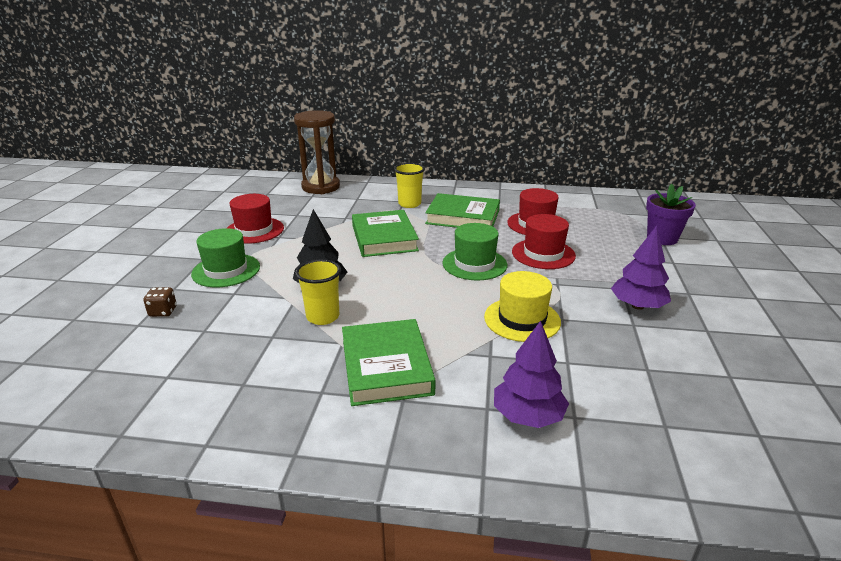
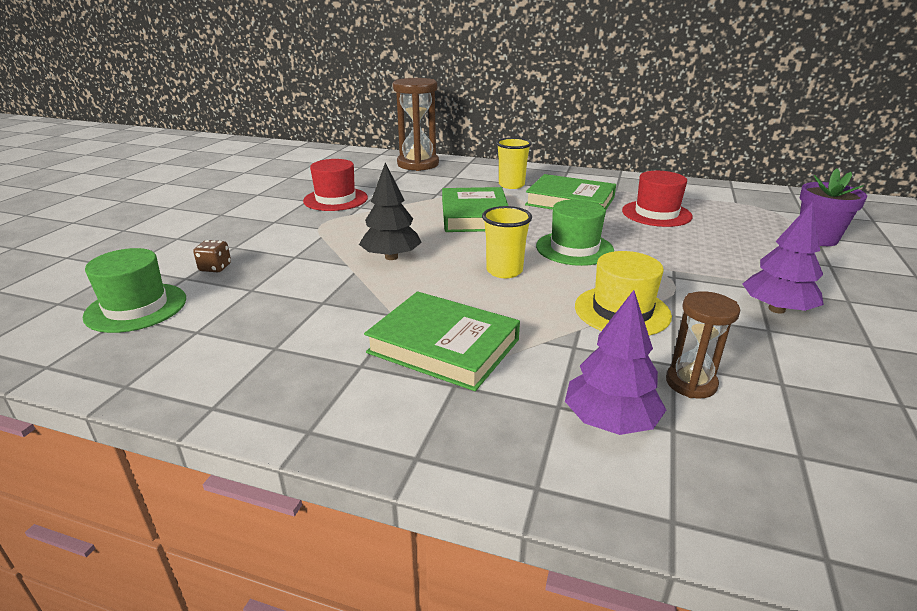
camera: 10 degrees right, 0 degrees up
(226, 270) = (294, 234): green hat -> green hat (136, 307)
(323, 317) = (384, 287): yellow cup -> yellow cup (504, 271)
(386, 367) = (443, 346): green book -> green book turned 60 degrees counterclockwise
(543, 254) = (661, 244): red hat -> none
(582, 377) = (691, 383): none -> brown hourglass

